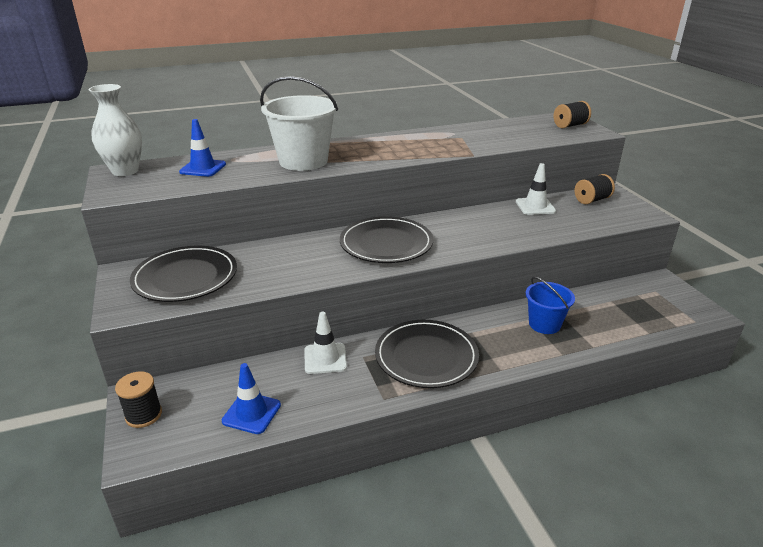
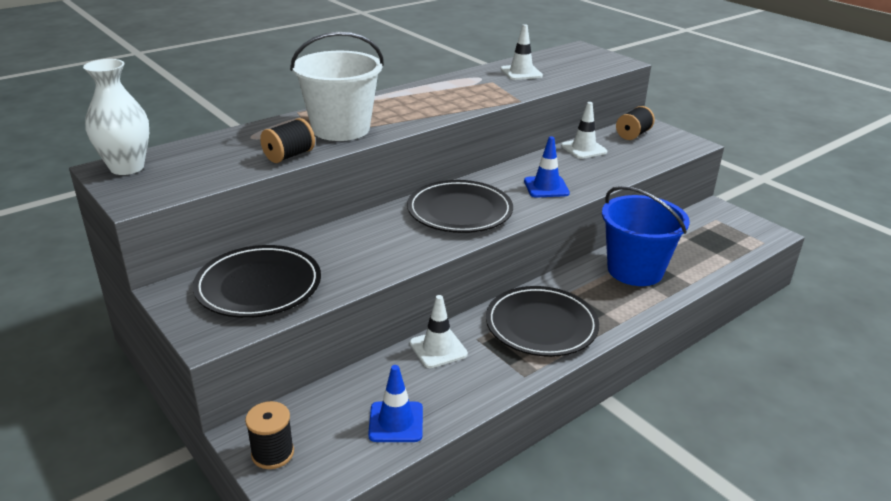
camera: 20 degrees left, 0 degrees up
(203, 168) = (226, 152): blue traffic cone -> blue traffic cone (546, 187)
(493, 132) = (521, 73): none -> white traffic cone
(544, 324) = (635, 270): blue bucket -> blue bucket, size x1.68
(570, 125) = (591, 57): black spool -> black spool (289, 156)

